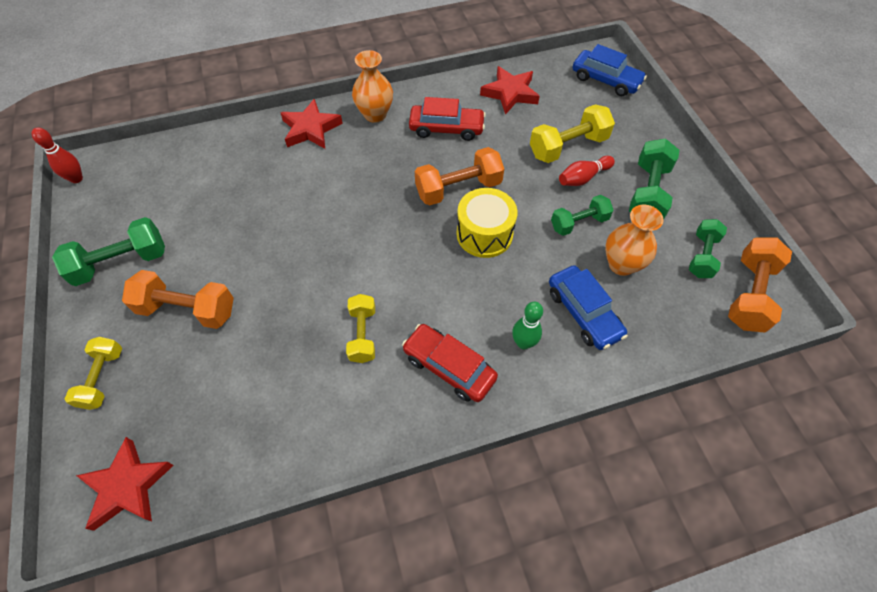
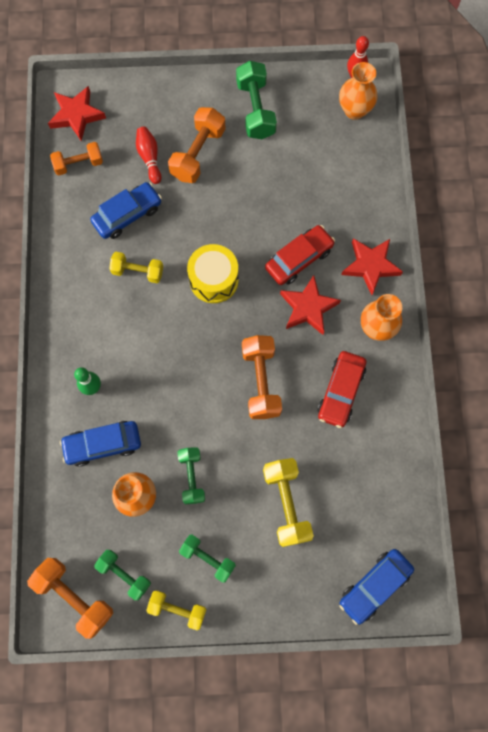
camera: 105 degrees right, 15 degrees up
(102, 378) = (158, 99): yellow dumbbell -> yellow dumbbell (177, 609)
(124, 171) = (354, 110): none -> orange vase
(213, 456) = (79, 164): none -> orange dumbbell
(285, 368) = (127, 215): none -> blue car
(449, 367) = (91, 327): red car -> red car (299, 259)
(484, 234) = (204, 389): yellow drum -> yellow drum (214, 280)
(510, 93) = (377, 471): red star -> red star (308, 308)
(583, 178) = (243, 502): red bowling pin -> red bowling pin (149, 158)
(648, 193) = (208, 558): green dumbbell -> green dumbbell, size x0.66

